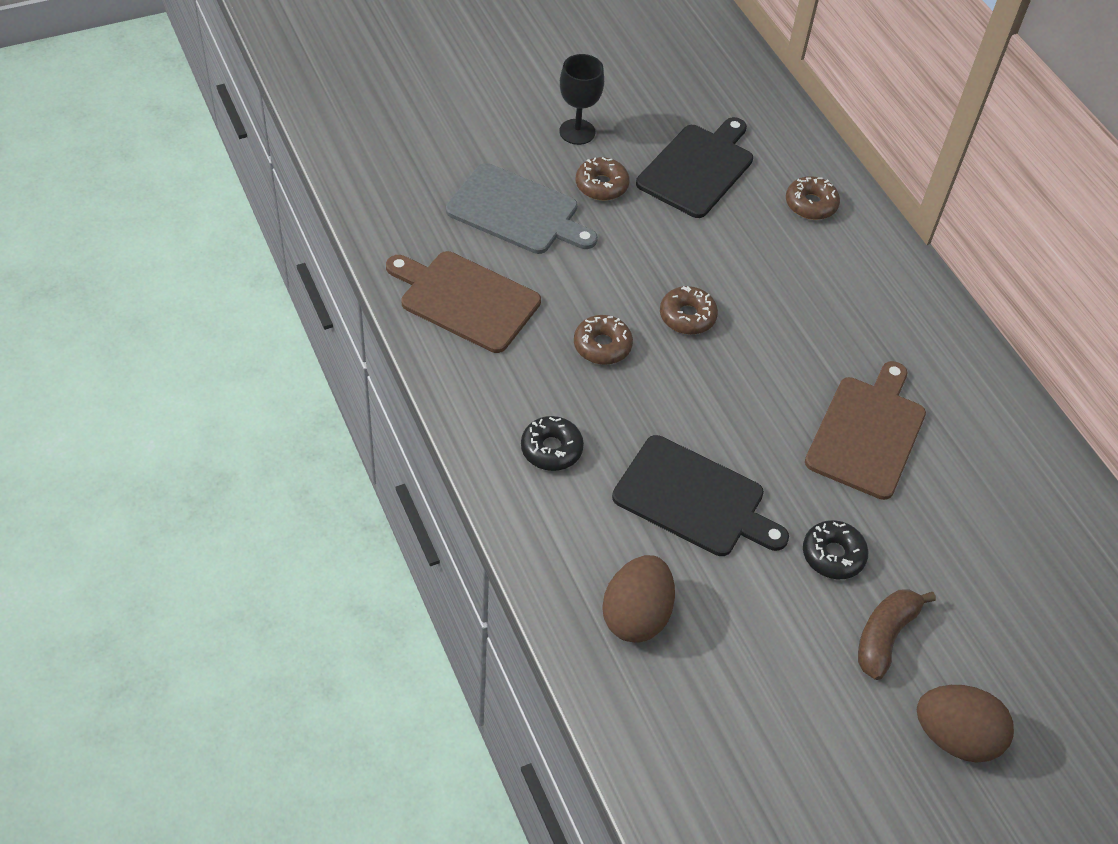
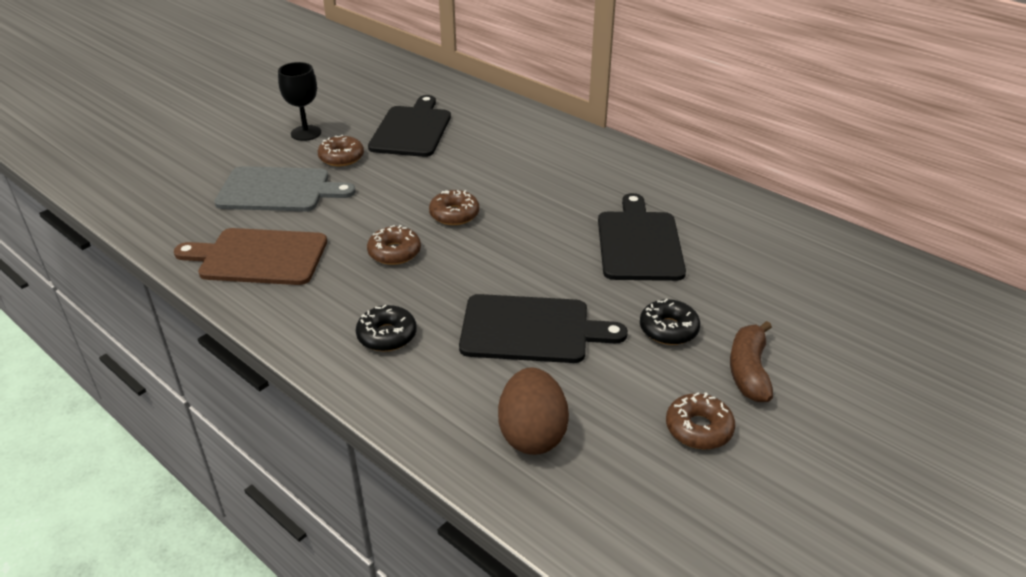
camera: 20 degrees left, 15 degrees down
(811, 204) = (508, 127): brown donut -> brown donut (698, 428)
(867, 433) = (639, 243): brown cutting board -> black cutting board
(955, 737) = (857, 422): brown egg -> none

